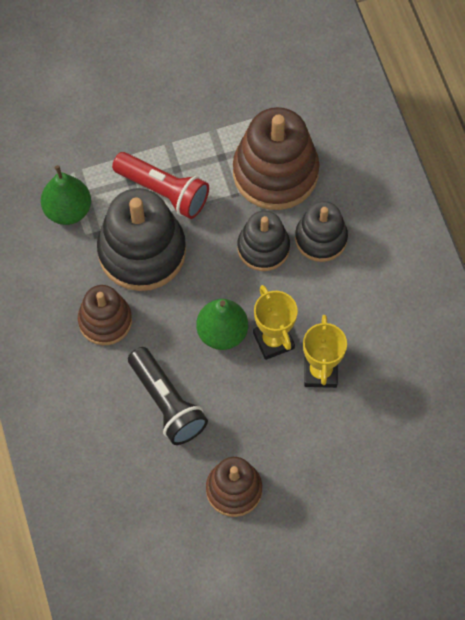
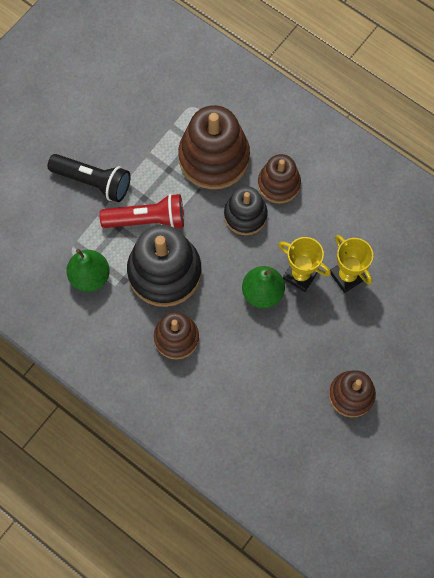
camera: 35 degrees left, 5 degrees up
(167, 403) = (262, 366): black flashlight -> black flashlight (93, 181)
(321, 238) = (278, 184): black stacking toy -> brown stacking toy

